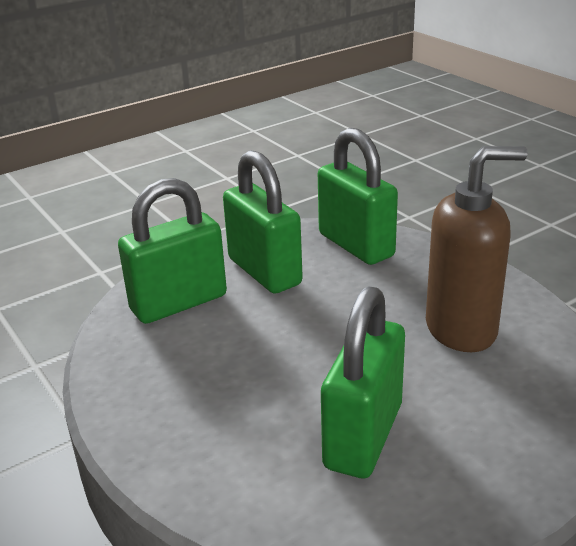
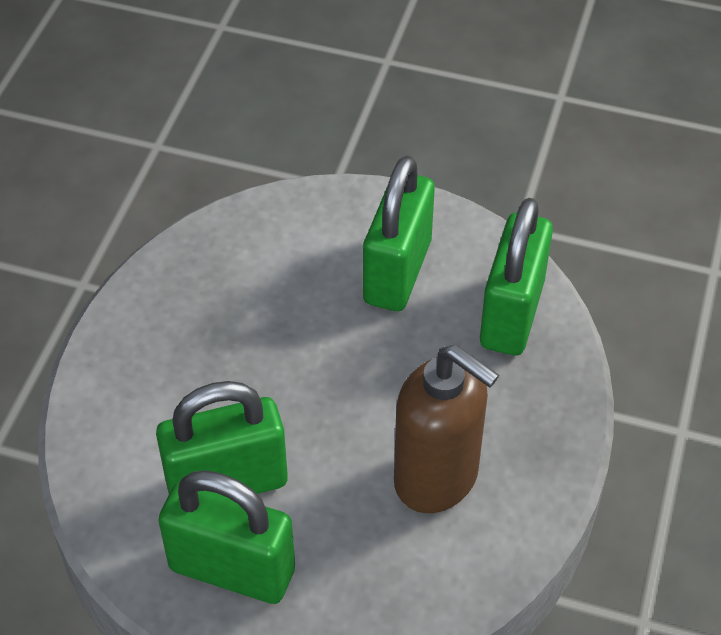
camera: 50 degrees right, 20 degrees up
(179, 303) = (293, 244): green padlock -> green padlock (232, 569)

